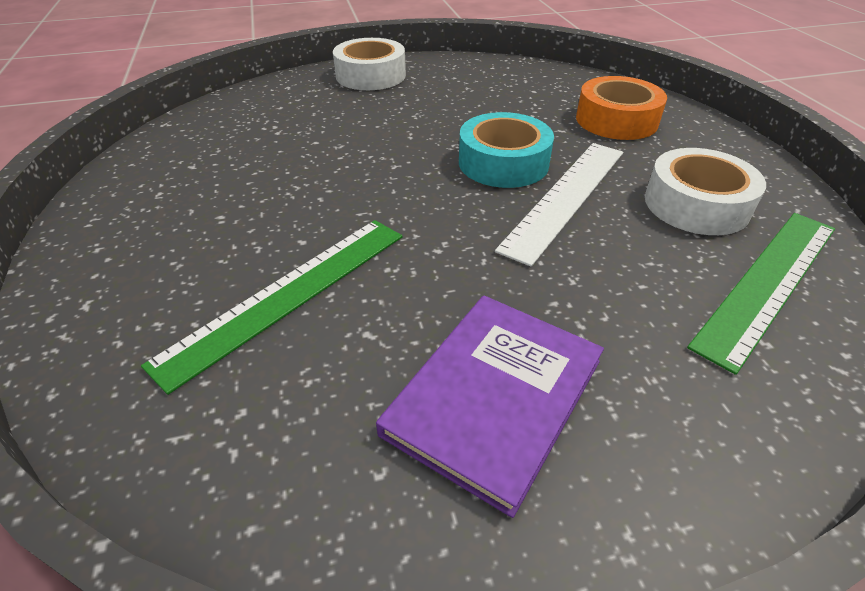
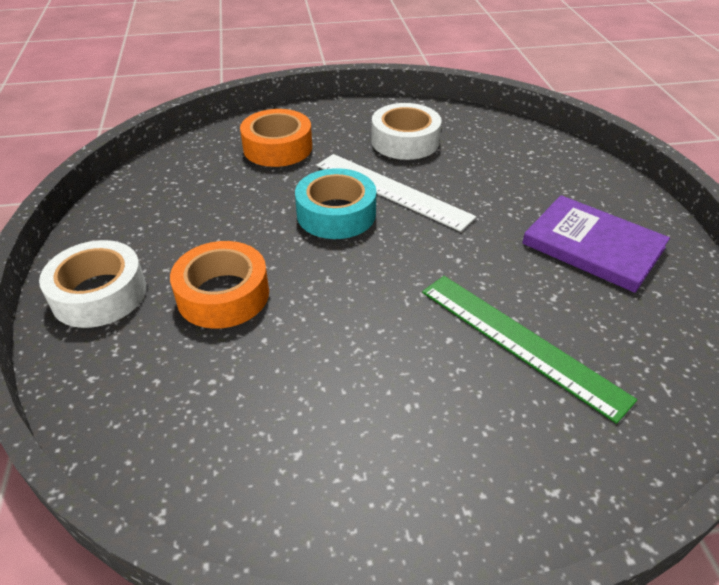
camera: 85 degrees left, 0 degrees up
(370, 119) = (223, 295): none -> orange tape
(768, 282) = (483, 137): green ruler -> none

